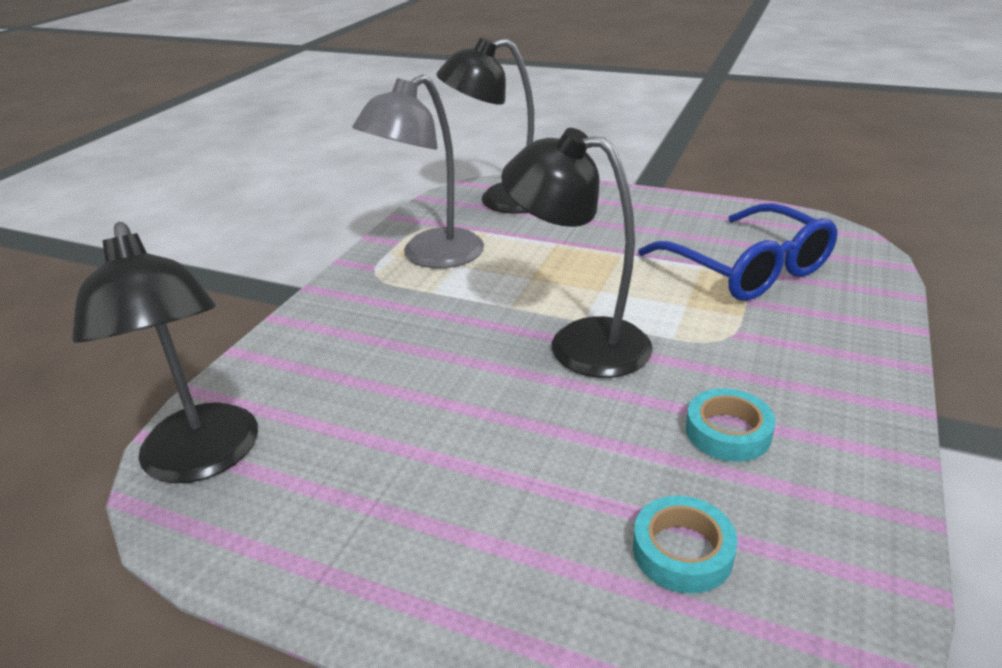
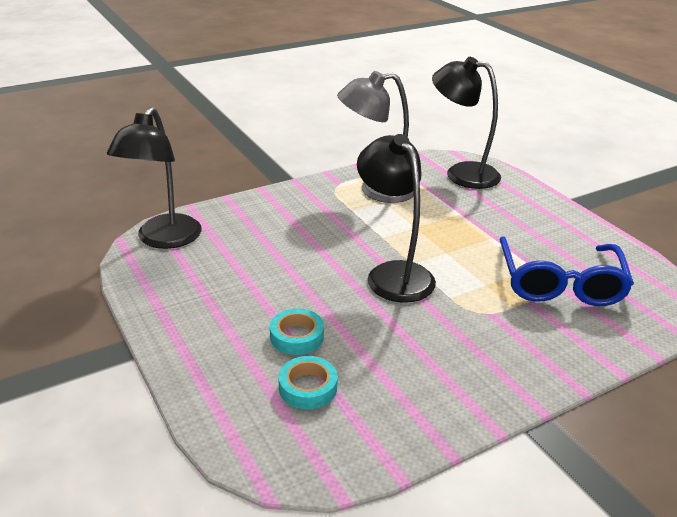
camera: 35 degrees right, 0 degrees up
(728, 432) = (407, 355): turquoise tape -> turquoise tape (297, 336)

